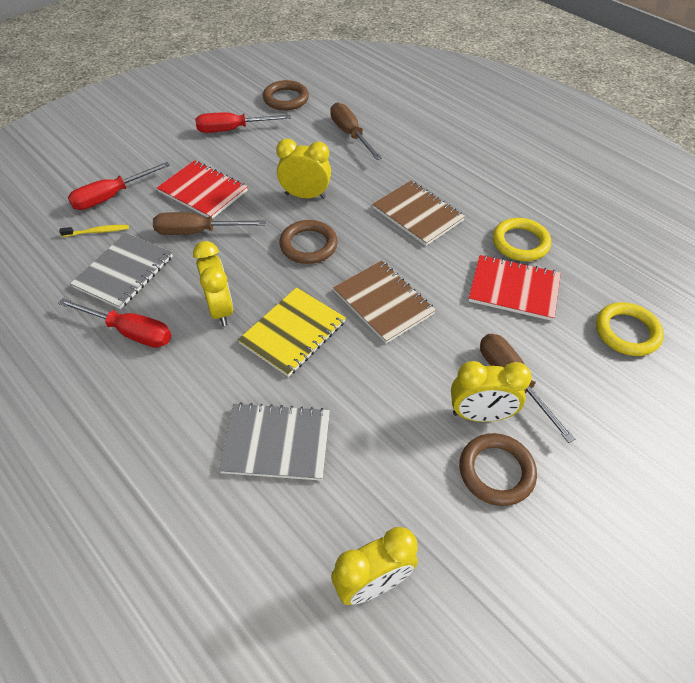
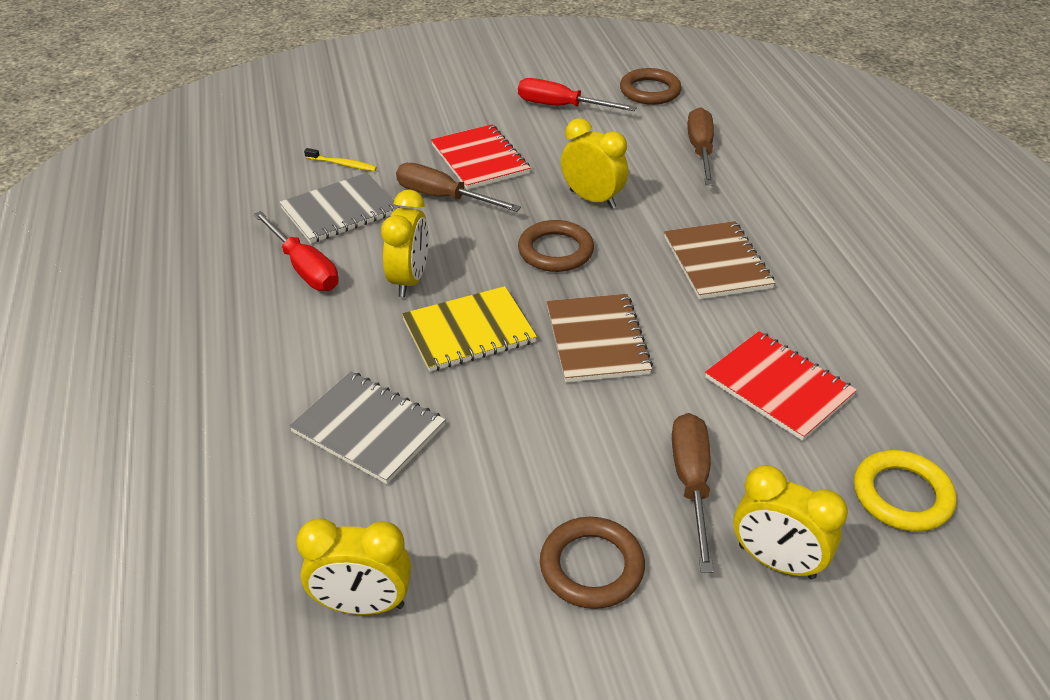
camera: 30 degrees right, 10 degrees down
(111, 196) = (381, 135): red screwdriver -> none
(480, 415) = (620, 501): yellow clock -> yellow clock (776, 562)
(520, 243) = (832, 339): yellow ring -> none

